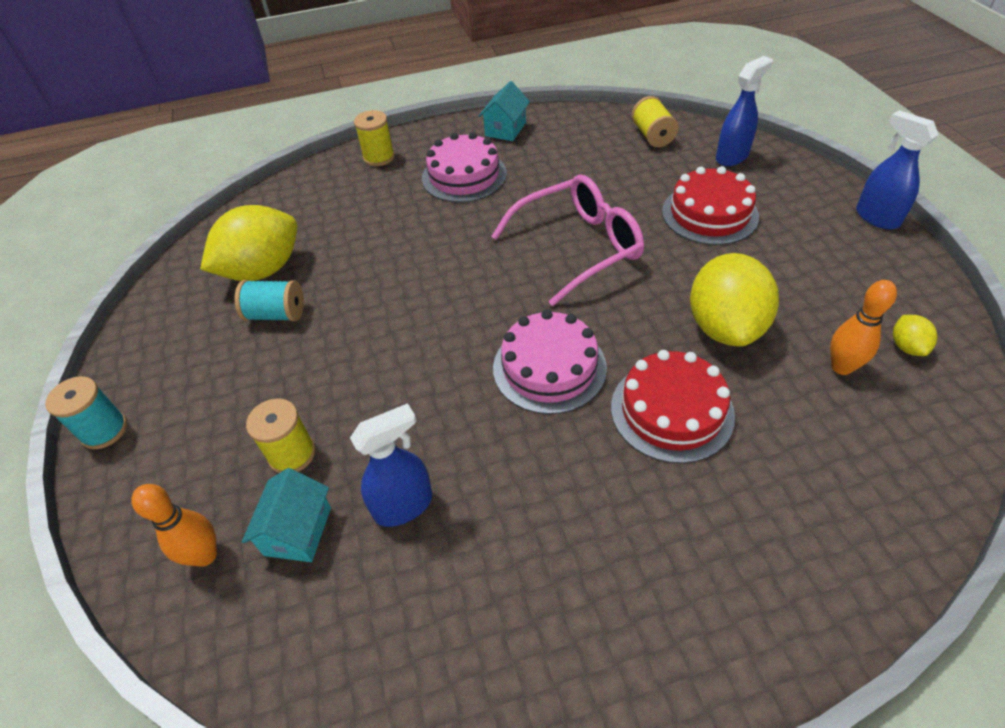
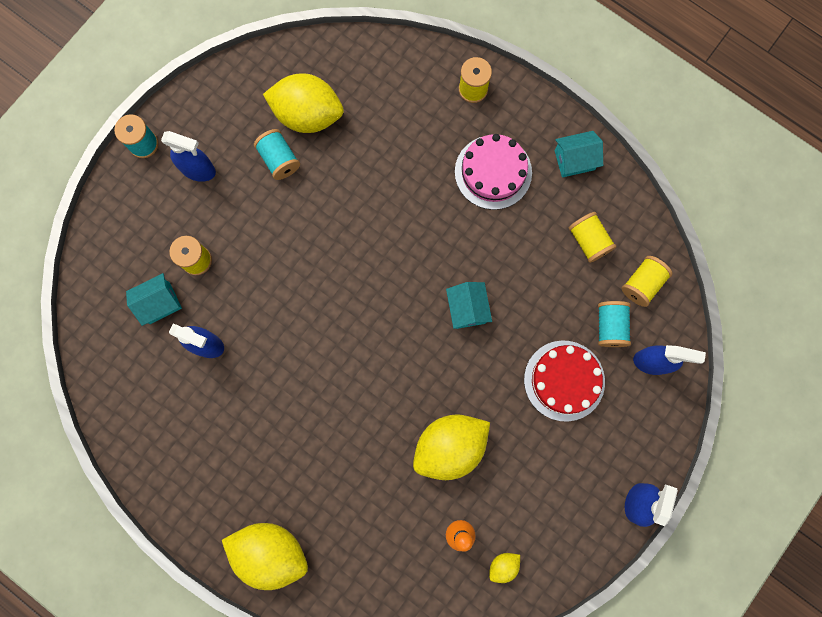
camera: 50 degrees right, 30 degrees up
(198, 391) = (198, 170): none -> blue spray bottle
(205, 555) = (119, 269): orange bowling pin -> none
(549, 367) = (346, 359): pink cake -> none
(578, 246) = (467, 309): pink glasses -> turquoise house
(584, 148) = (588, 241): none -> yellow spool
(671, 411) = (359, 448): red cake -> none
(677, 167) = (610, 326): none -> turquoise spool
(763, 597) = (271, 551): none -> yellow lemon

